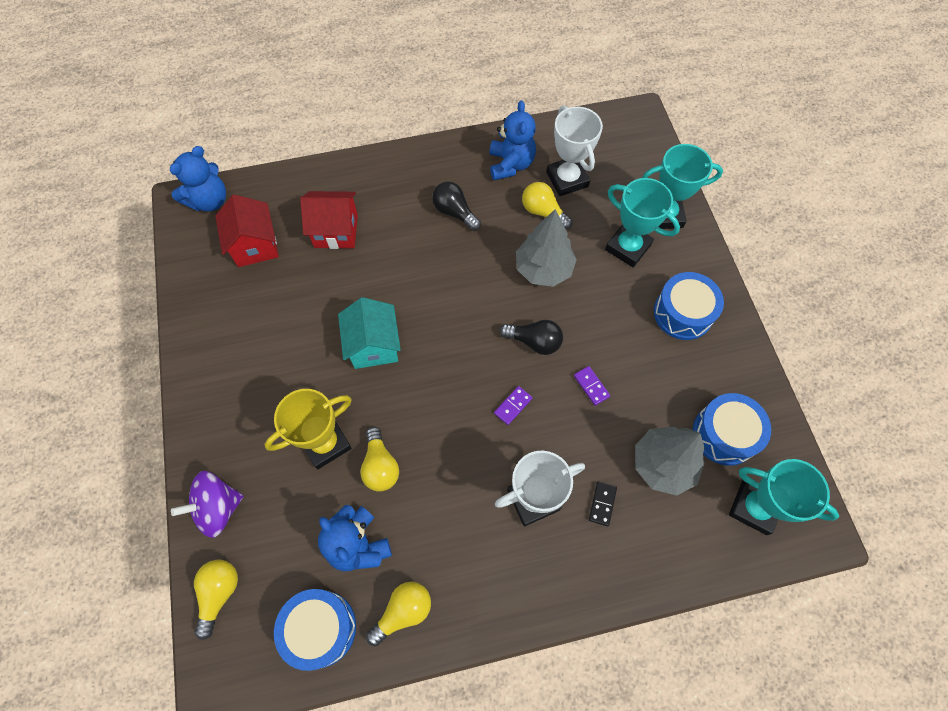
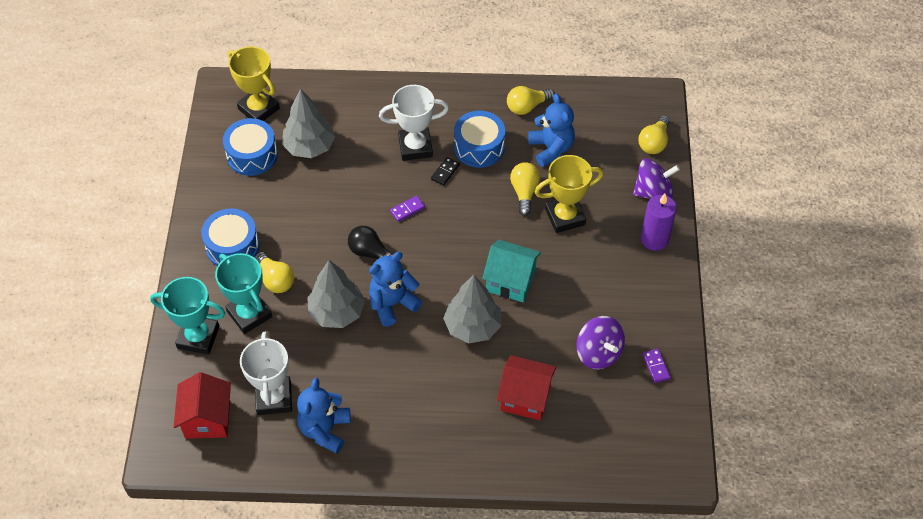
camera: 165 degrees left, 10 degrees down
(209, 201) = (653, 464): blue teddy bear -> blue teddy bear (392, 303)
(215, 439) = (654, 239): none -> purple candle
(255, 245) = (608, 401): red house -> red house (207, 419)
(269, 290) = (598, 353): none -> purple spinning top
(320, 628) = (585, 110): blue drum -> blue drum (479, 147)
(374, 345) = (510, 281): turquoise house -> turquoise house turned 75 degrees counterclockwise
(403, 287) = (472, 326): none -> grey tree
(454, 212) = (401, 389): black light bulb -> none
(543, 212) = (313, 368): yellow light bulb -> yellow light bulb (275, 279)
(591, 386) = (338, 209): purple domino -> purple domino (656, 366)
(602, 504) = (366, 134): black domino -> black domino (445, 172)
(754, 507) = (258, 109): turquoise trophy -> yellow trophy

